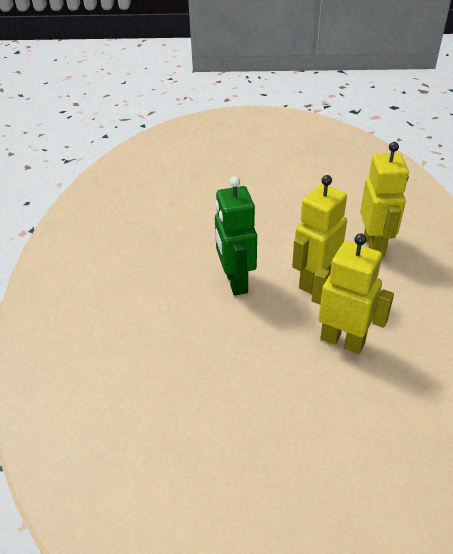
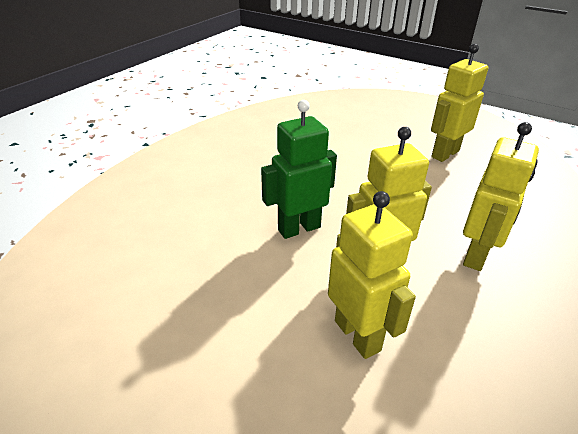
camera: 30 degrees right, 5 degrees down
(235, 282) = (299, 228): green robot -> green robot turned 45 degrees clockwise
(293, 166) = (444, 154): none -> yellow robot

